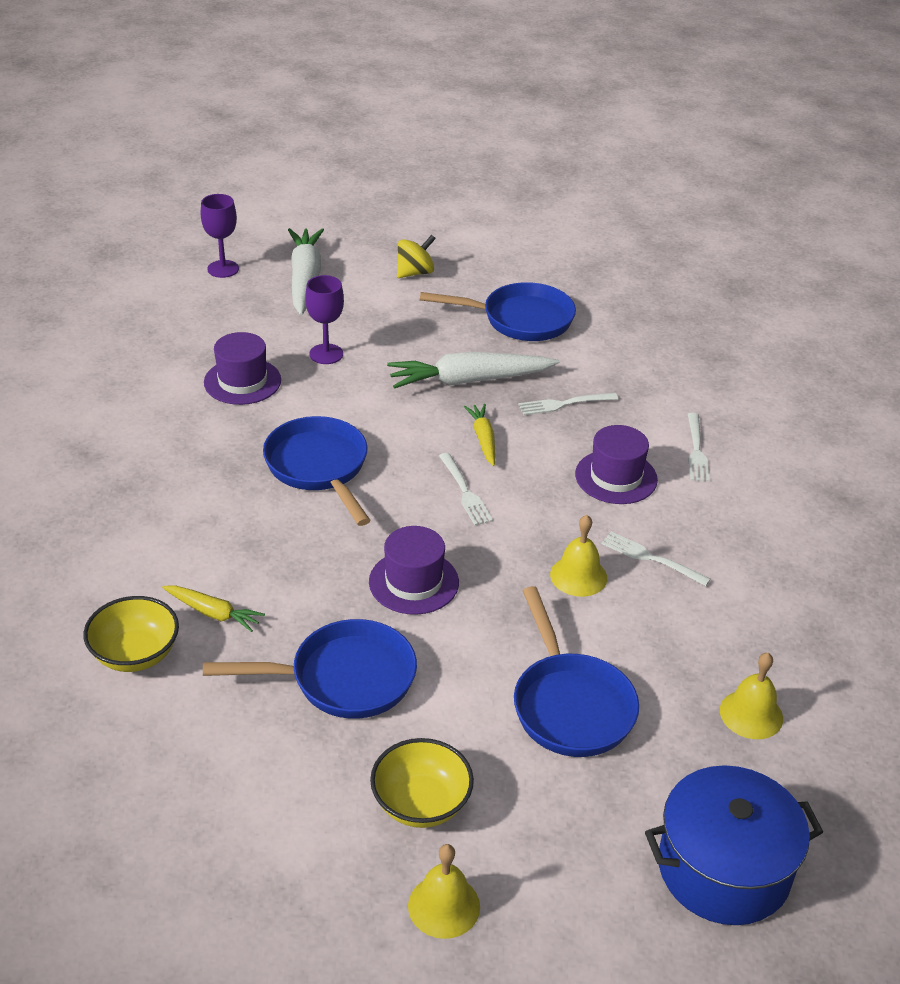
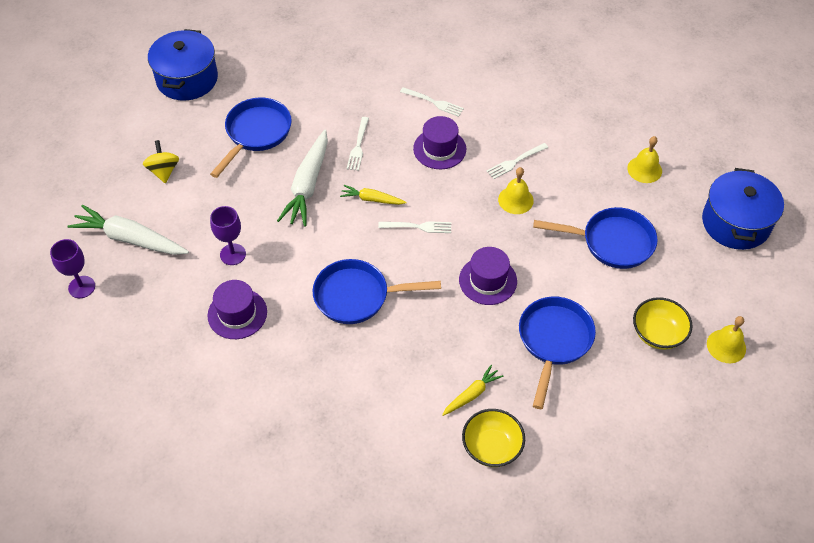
camera: 65 degrees left, 15 degrees up
(564, 248) = (187, 79): none -> blue pot

